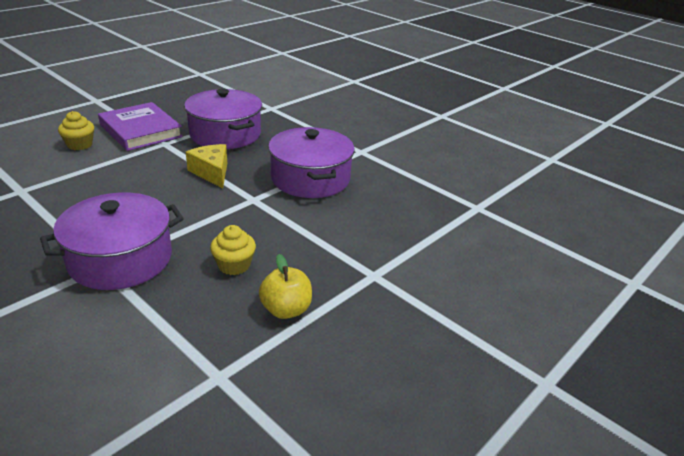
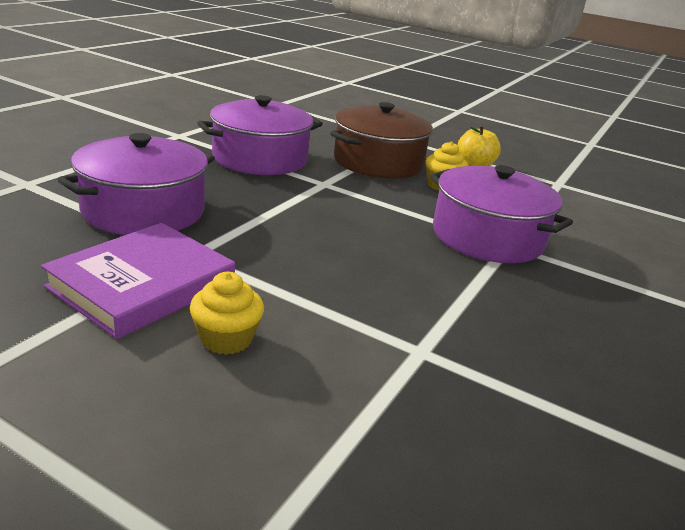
camera: 105 degrees left, 5 degrees down
(212, 173) = (274, 209): yellow cheese -> none
(300, 238) = (378, 162): none -> brown pot

